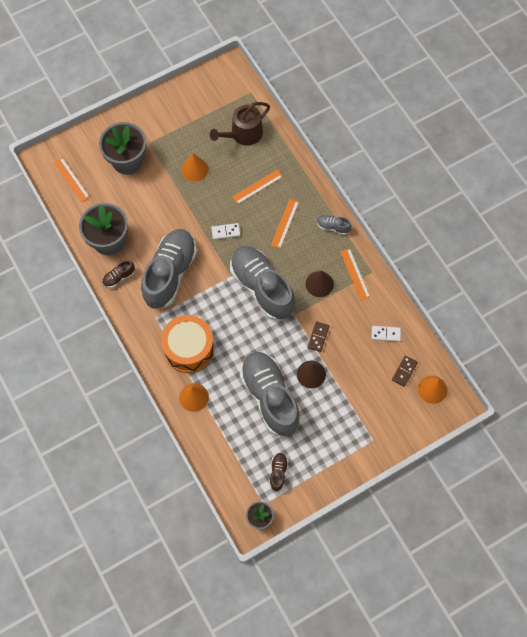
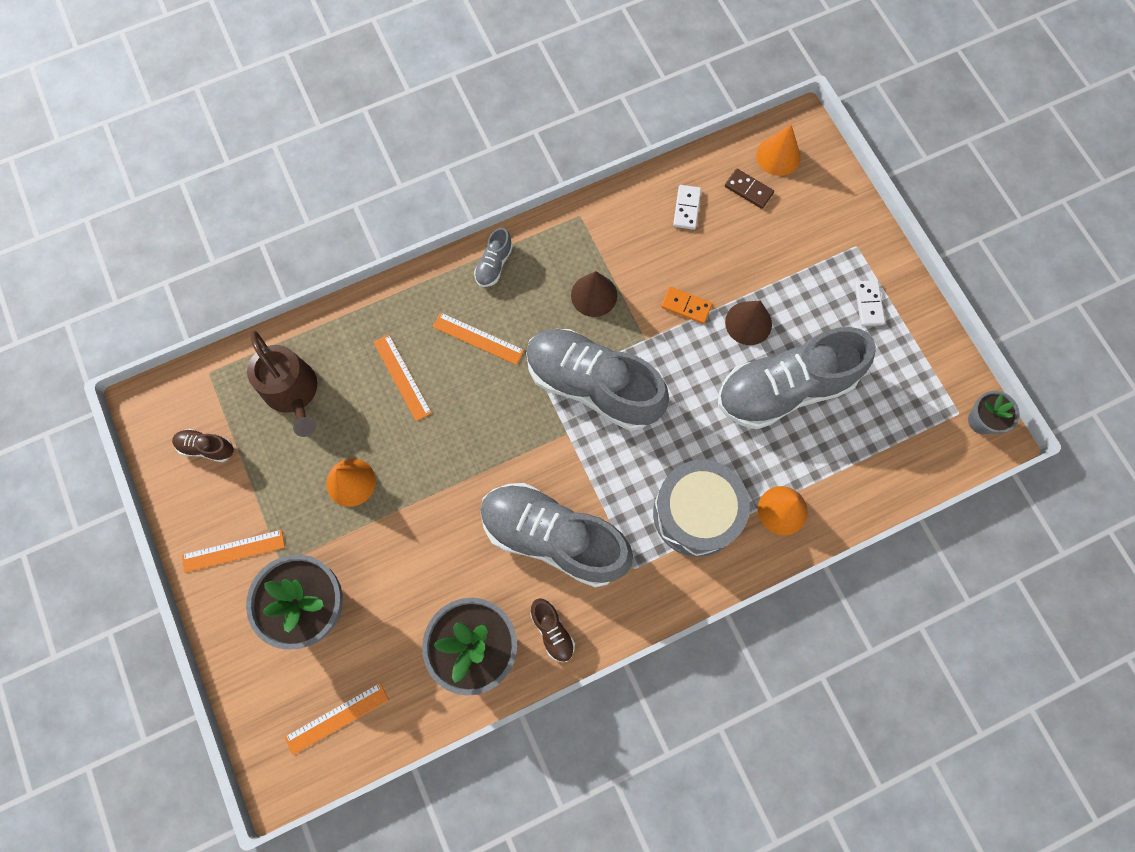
camera: 85 degrees left, 5 degrees up
(189, 349) = (696, 513): orange drum -> grey drum
(225, 232) = (483, 436): white domino -> white domino (868, 304)
(262, 287) = (593, 385): grey shoe -> grey shoe turned 60 degrees clockwise
(278, 472) = (908, 387): brown shoe -> brown shoe (206, 448)
(318, 337) = (686, 306): brown domino -> orange domino
(355, 274) = (581, 240): orange ruler -> orange ruler (233, 551)

